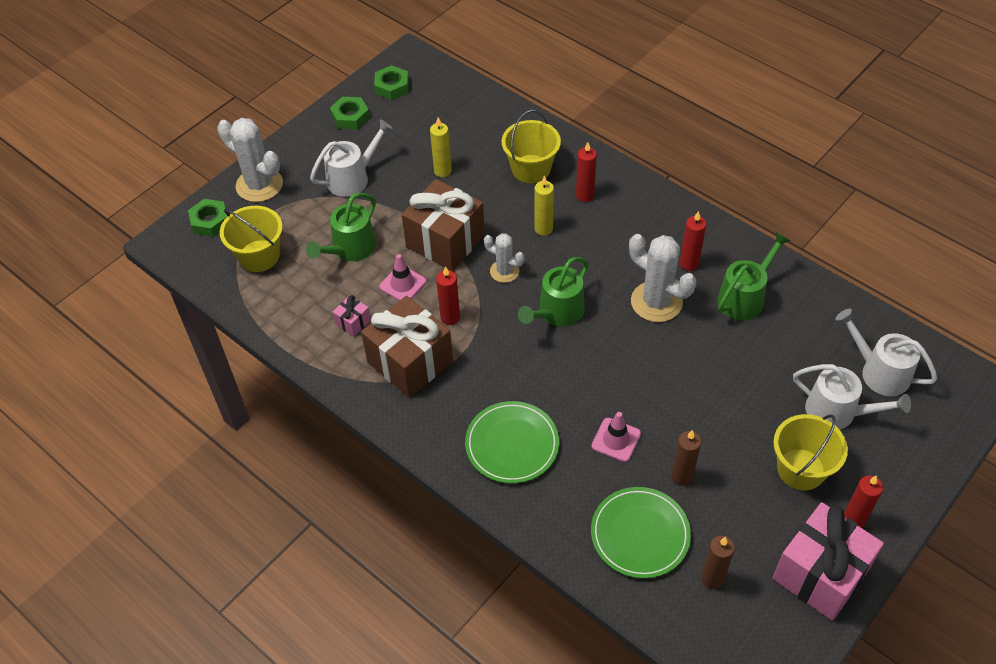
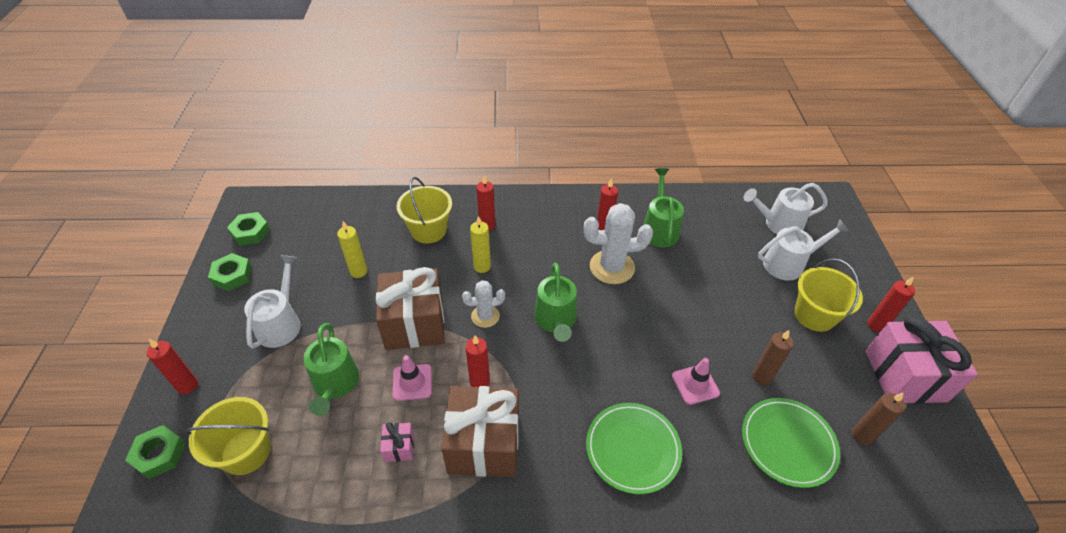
camera: 45 degrees left, 5 degrees down
(259, 185) = (187, 385): white cactus -> red candle

